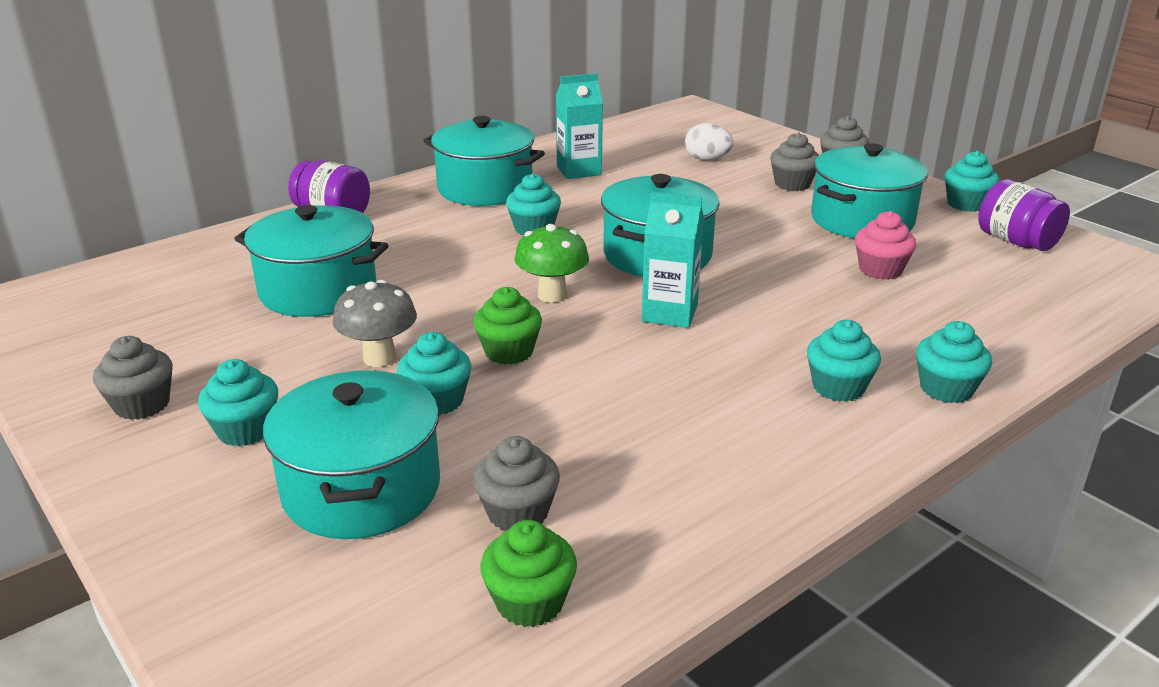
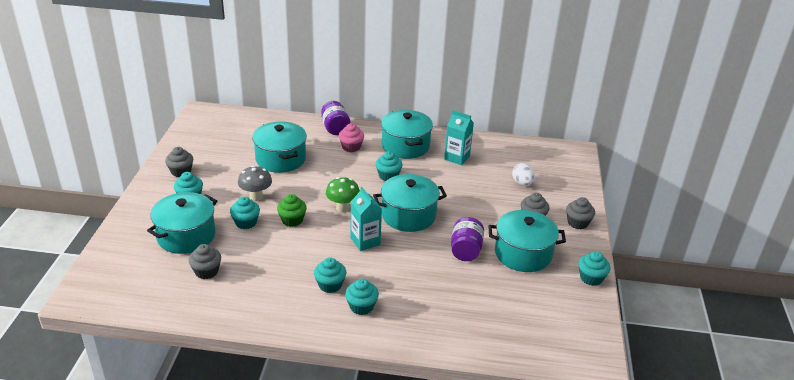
camera: 45 degrees right, 5 degrees up
(530, 602) = (169, 296): green cupcake -> none
(880, 270) = (478, 279): pink cupcake -> pink cupcake (351, 147)
(946, 389) = (394, 335): turquoise cupcake -> turquoise cupcake (330, 285)
(1016, 241) = (568, 309): purple jar -> purple jar (465, 250)

